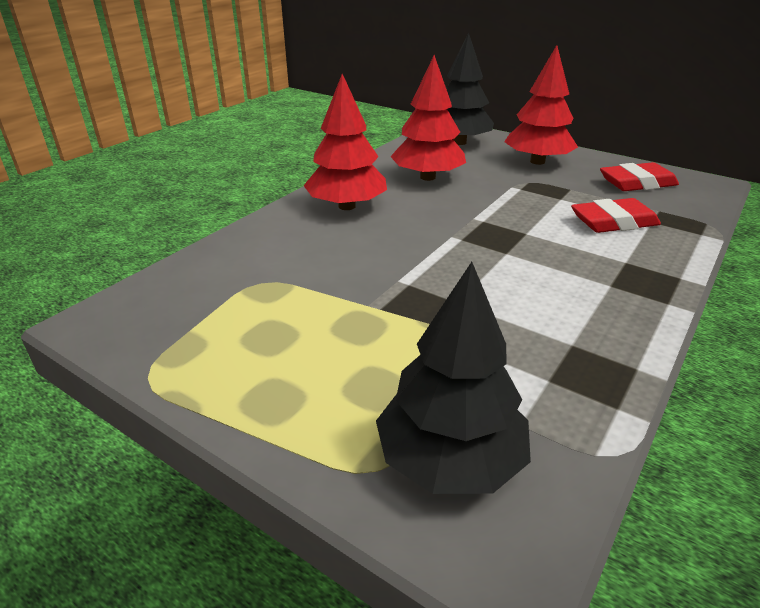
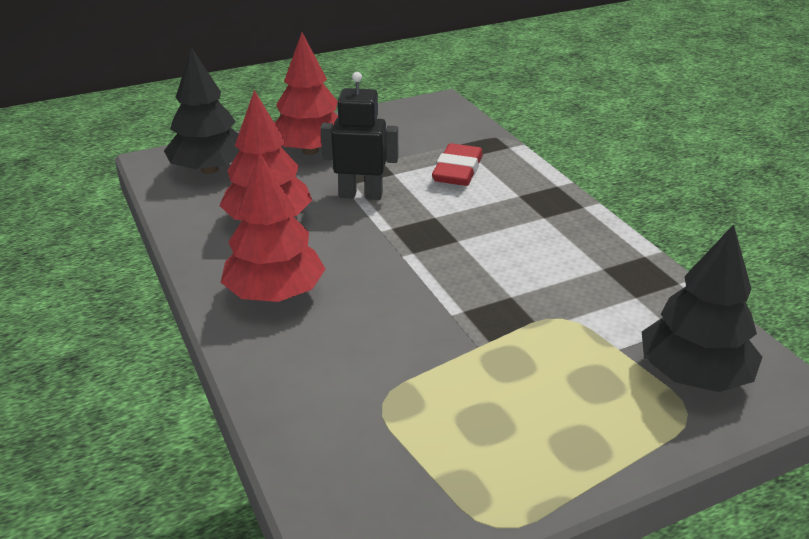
camera: 60 degrees left, 0 degrees up
(509, 196) = (361, 195): none -> black robot
(637, 183) = (406, 129): red eraser -> none

